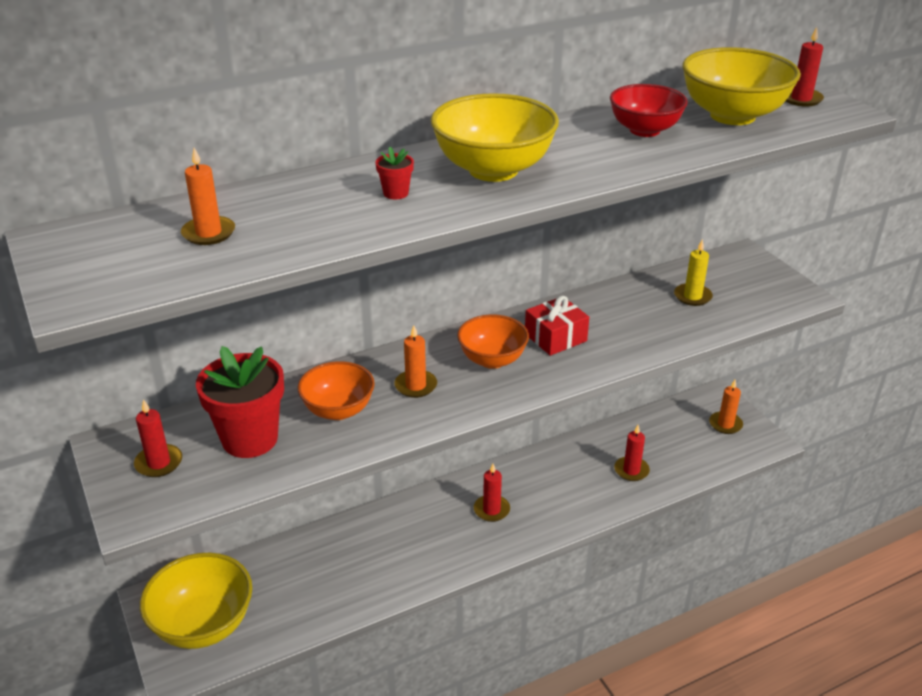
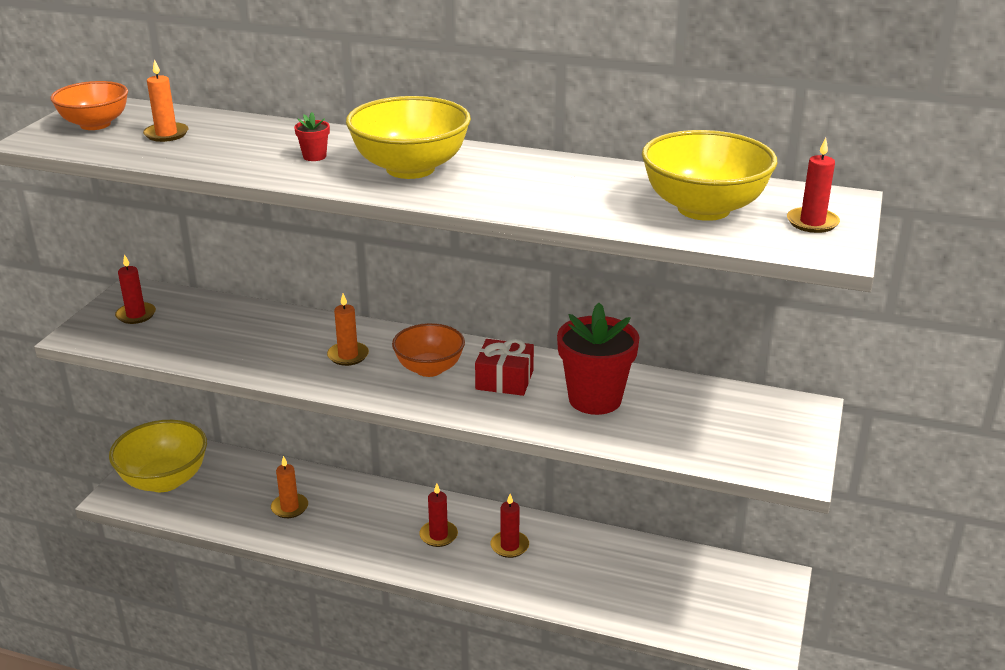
camera: 45 degrees right, 5 degrees down
(250, 439) = (200, 330): red flower pot -> red flower pot (595, 399)
(338, 410) = (276, 343): orange bowl -> orange bowl (95, 124)
(631, 470) = (594, 583): red candle -> red candle (509, 546)
(644, 130) = (594, 189): red bowl -> none
(692, 296) = (682, 413): yellow candle -> none
(725, 424) = (747, 606): orange candle -> orange candle (289, 507)

